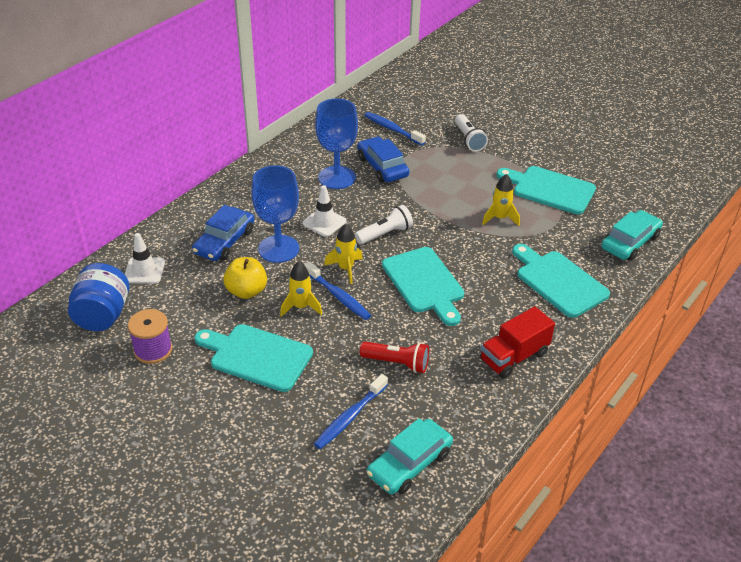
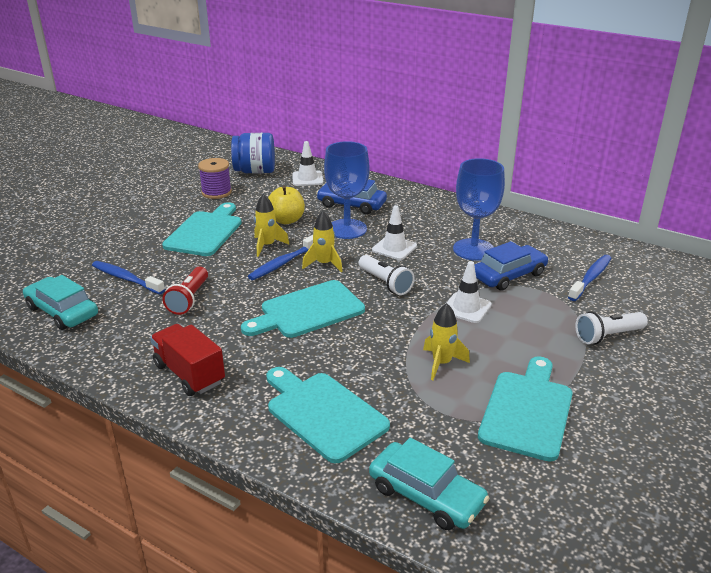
camera: 85 degrees right, 10 degrees down
(428, 195) = (466, 308): none -> white traffic cone
(558, 281) = (323, 413): turquoise cutting board -> turquoise cutting board turned 90 degrees counterclockwise

